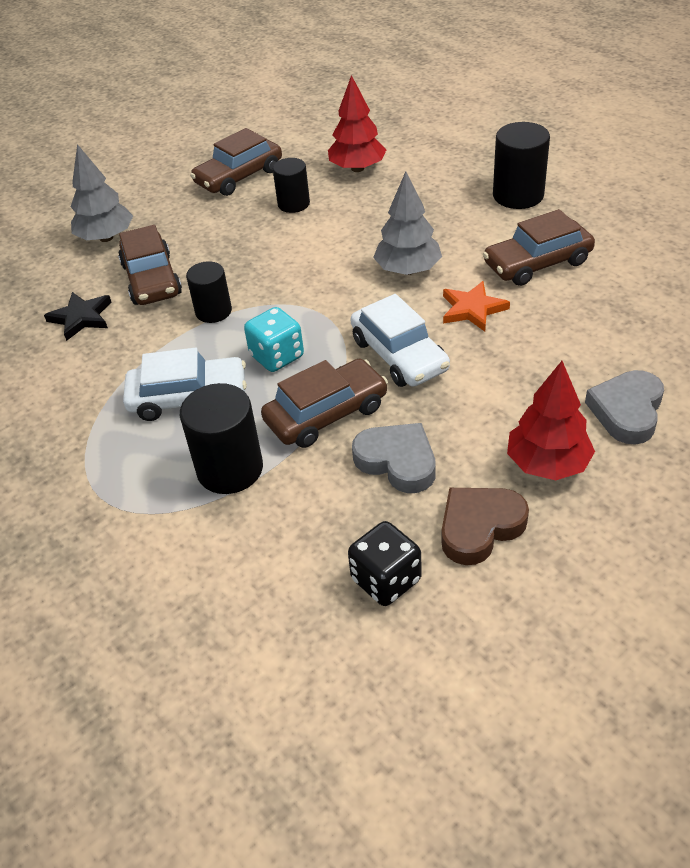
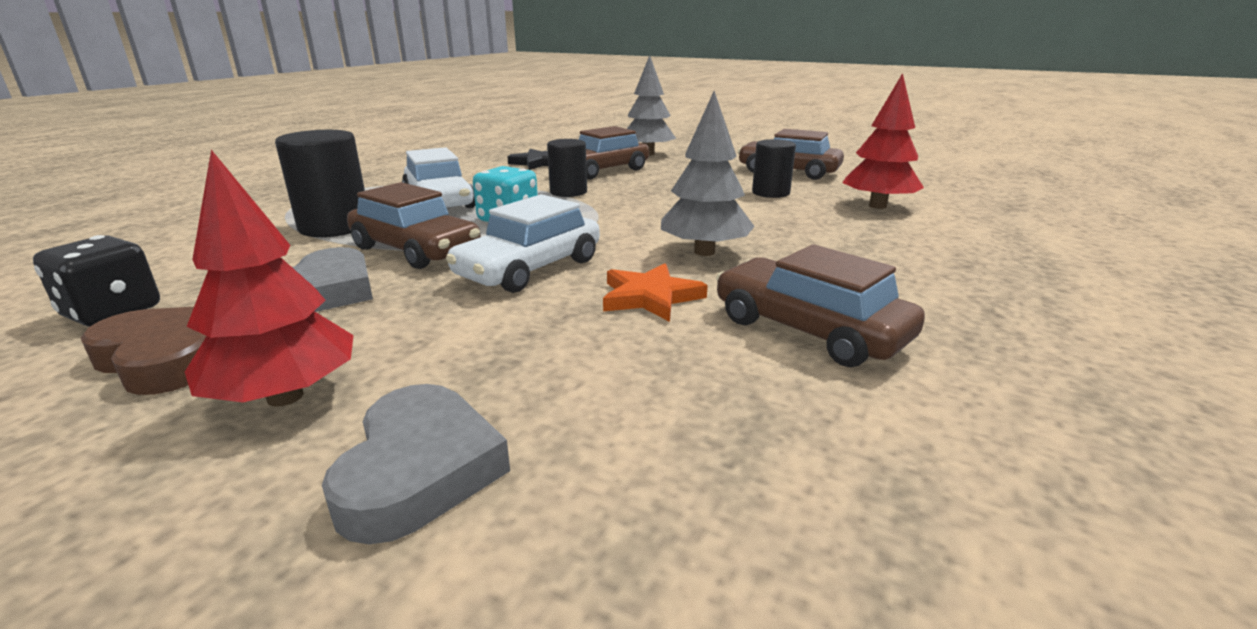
camera: 65 degrees right, 20 degrees down
(518, 195) = (973, 294): black cylinder -> none
(627, 411) = (419, 470): grey heart -> grey heart turned 90 degrees clockwise

